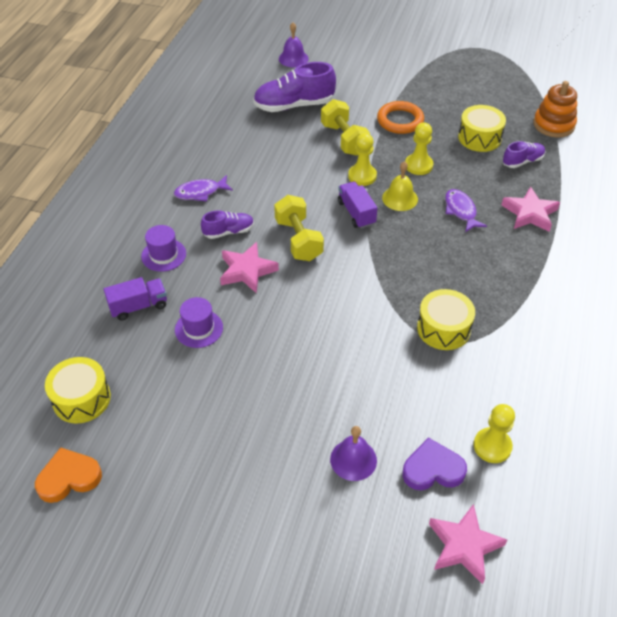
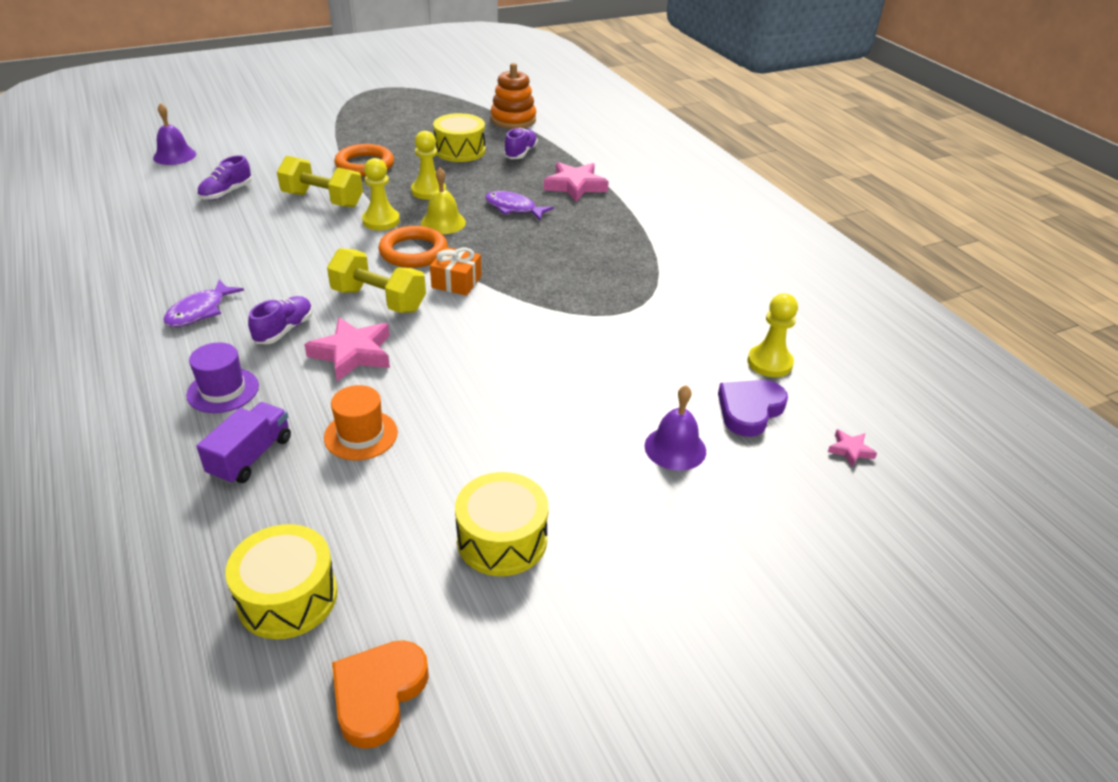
camera: 45 degrees left, 10 degrees down
(199, 328) = (361, 435): purple hat -> orange hat
(294, 105) = (226, 193): purple shoe -> purple shoe, size x0.55
(356, 213) = (413, 252): purple truck -> orange ring
(357, 252) = (456, 282): none -> orange gift
(443, 328) = (615, 300): yellow drum -> yellow drum (502, 539)
(464, 546) = (850, 450): pink star -> pink star, size x0.49

